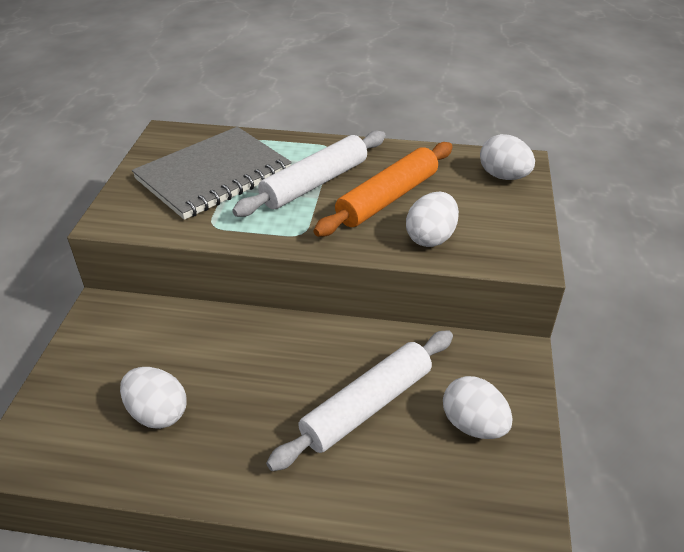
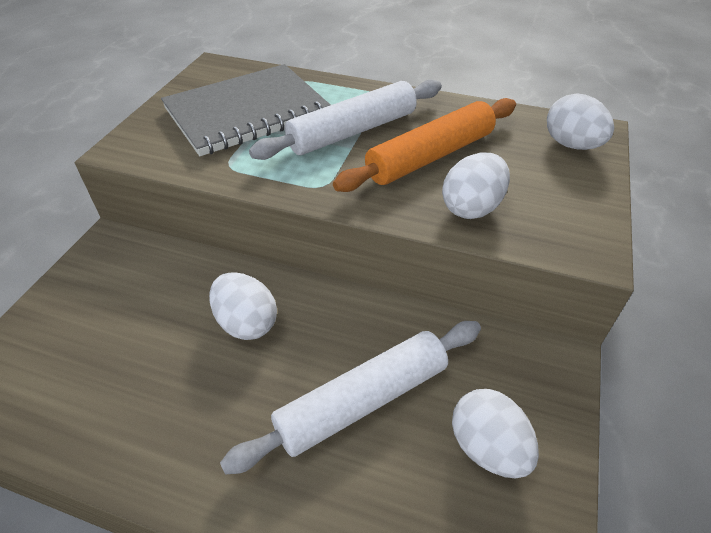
camera: 10 degrees right, 5 degrees up
(157, 413) = (126, 372): white egg -> white egg (246, 323)

